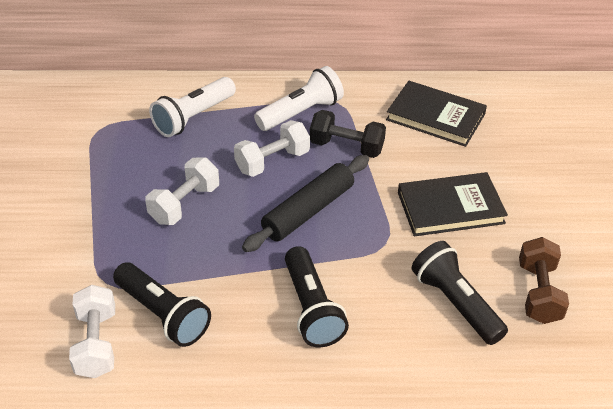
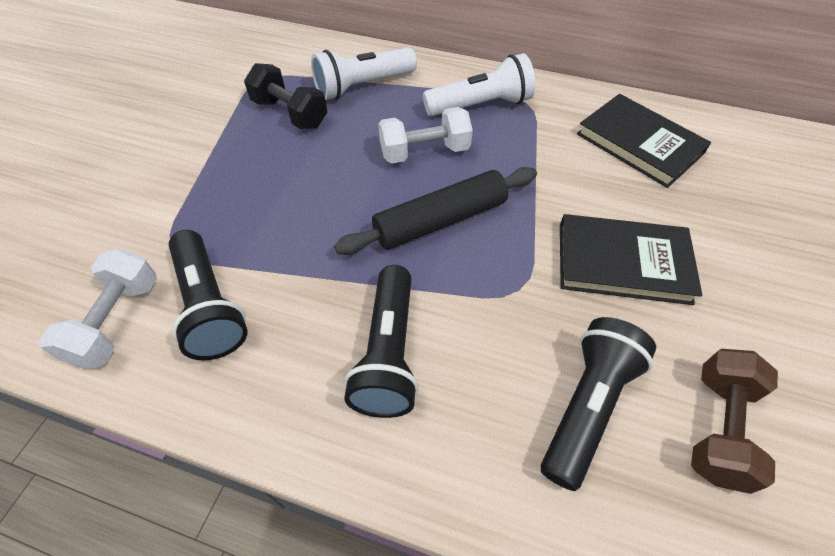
camera: 20 degrees right, 10 degrees up
(184, 204) = (305, 177): white dumbbell -> none
(346, 147) = (517, 155): black dumbbell -> black dumbbell (290, 113)
(455, 303) = (587, 406): black flashlight -> black flashlight turned 45 degrees clockwise

